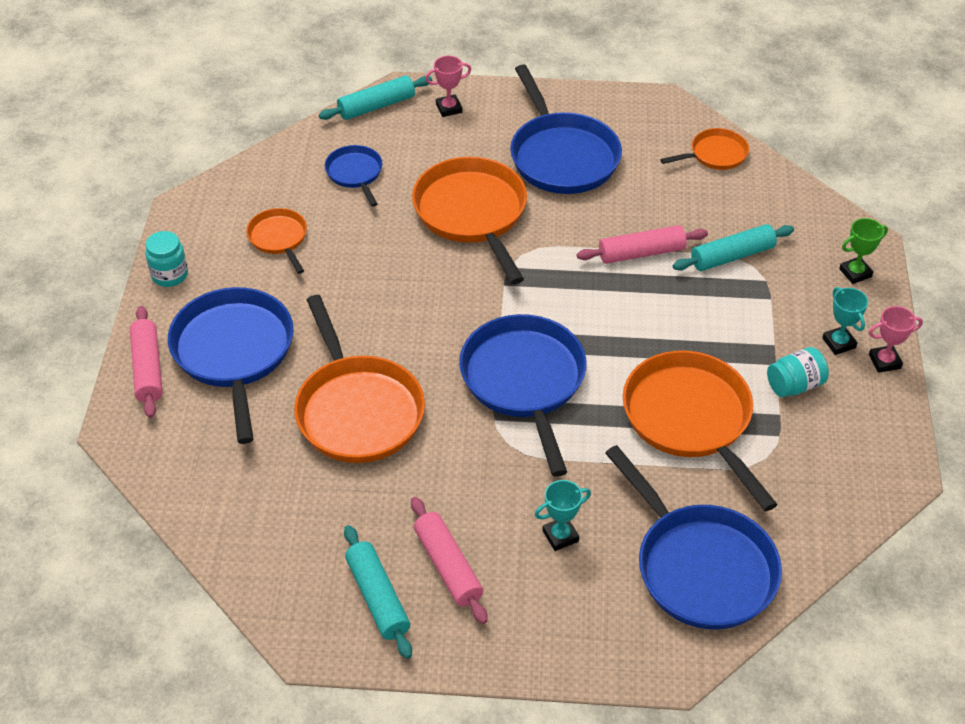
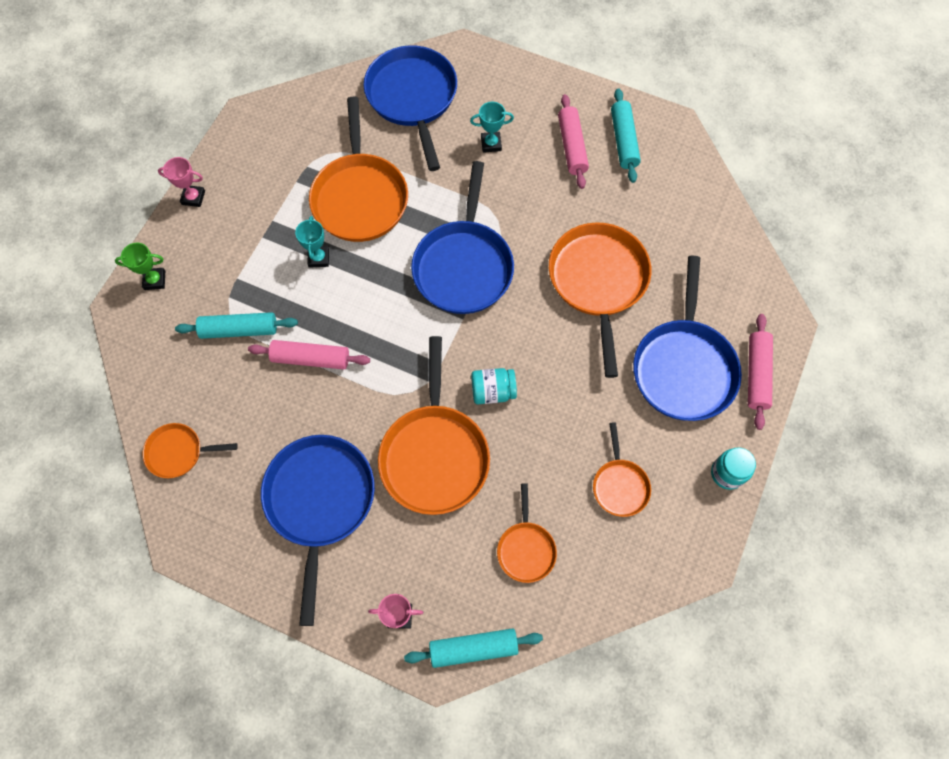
camera: 160 degrees left, 20 degrees up
(355, 174) = (526, 548): blue pan -> orange pan
(794, 385) = (270, 200): turquoise jar -> turquoise jar (493, 391)
(839, 343) = (214, 223): turquoise trophy -> turquoise trophy (318, 258)

